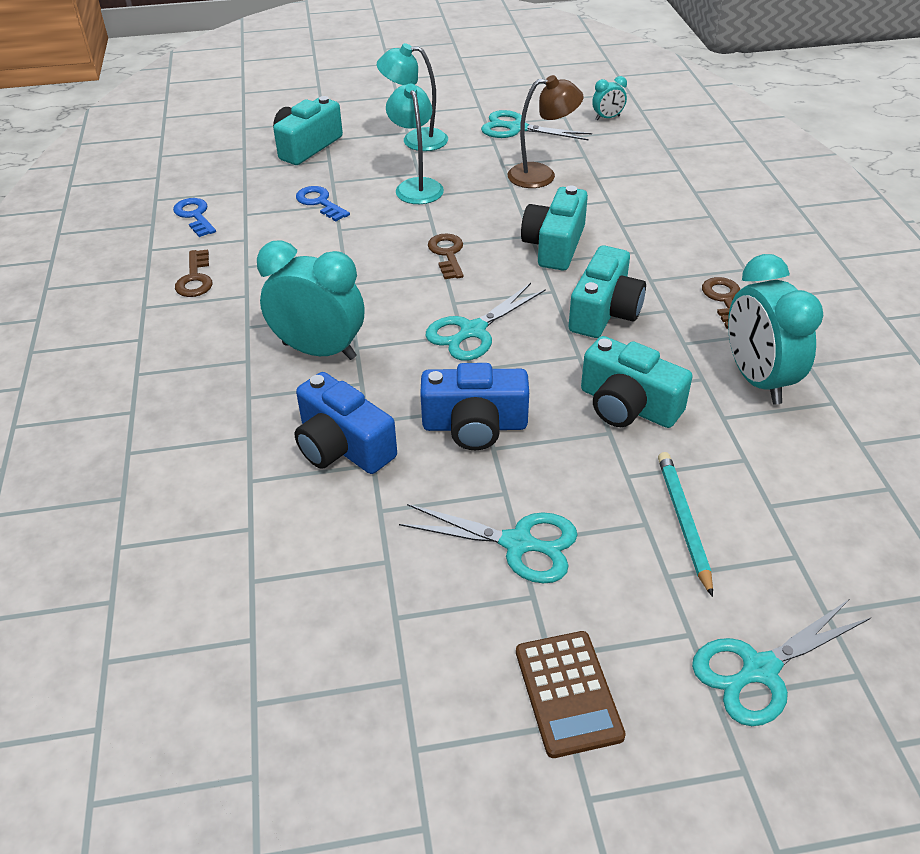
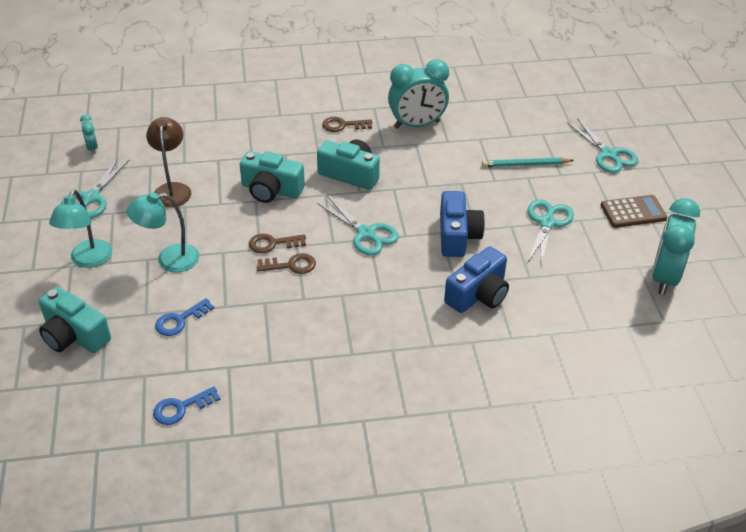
camera: 90 degrees left, 0 degrees up
(195, 279) = (284, 394): brown key -> brown key (291, 265)
(319, 351) = (383, 310): turquoise clock -> turquoise clock (664, 277)
(628, 406) = (439, 174): turquoise camera -> none

